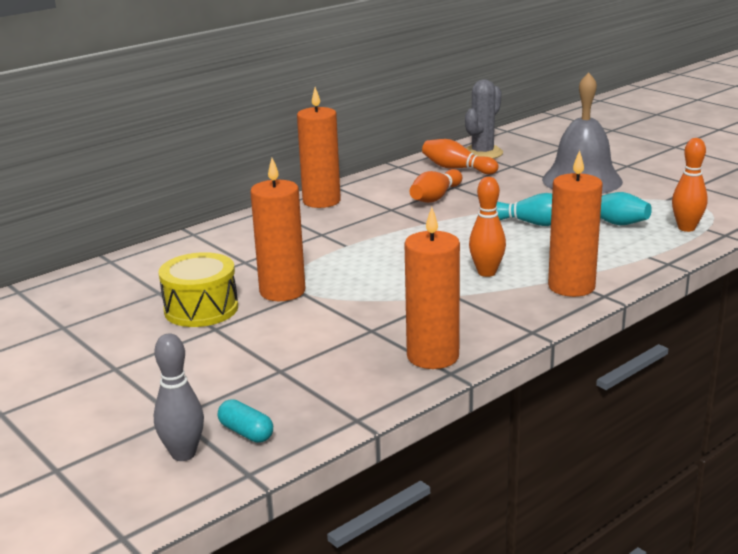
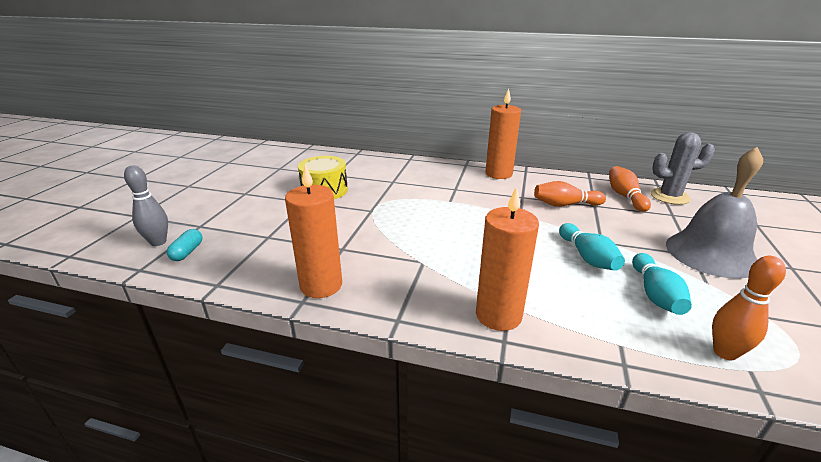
camera: 55 degrees right, 5 degrees up
(282, 291) = (366, 203): orange candle -> none
(486, 272) = (474, 264): orange bowling pin -> none

